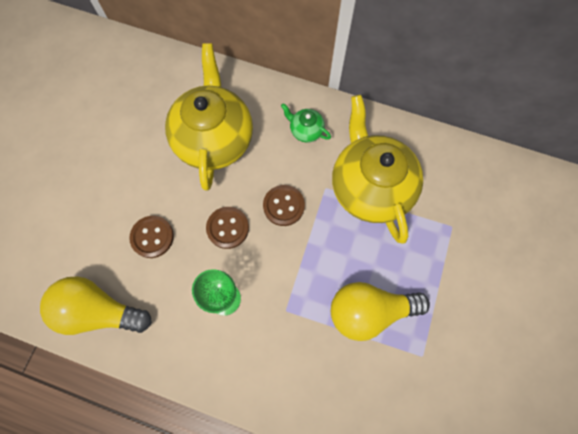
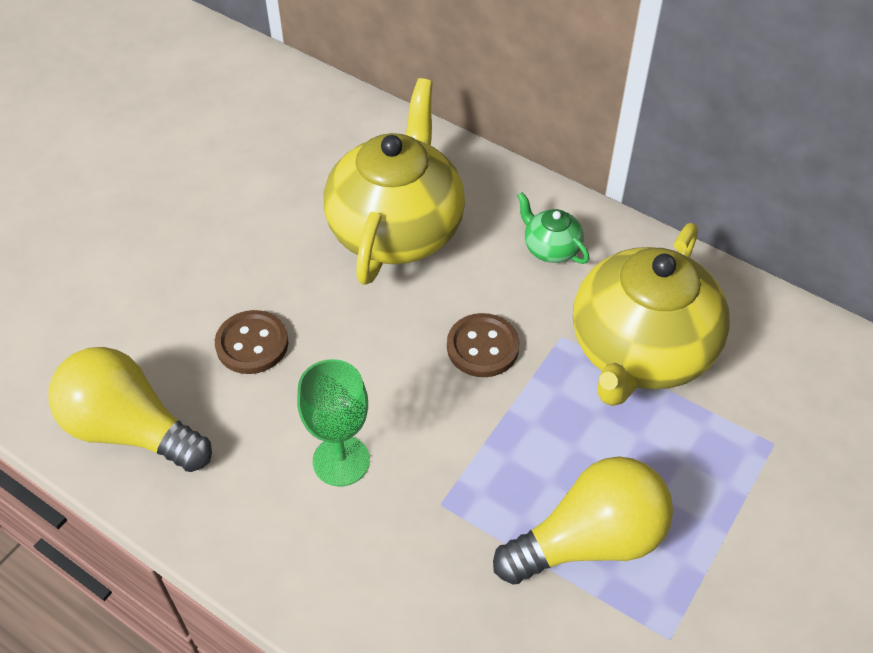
camera: 15 degrees right, 20 degrees down
(227, 228) = (379, 358): brown button -> none
(369, 311) = (589, 540): yellow light bulb -> yellow light bulb turned 150 degrees clockwise
(370, 187) = (640, 351): yellow teapot -> yellow teapot turned 150 degrees counterclockwise

